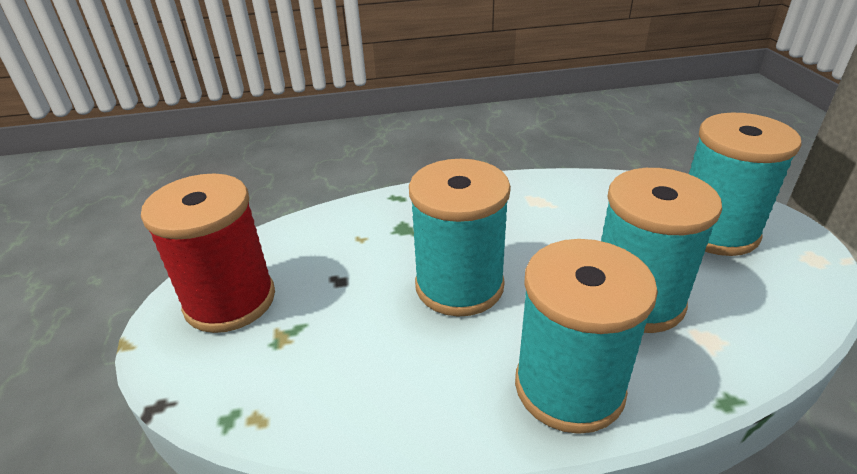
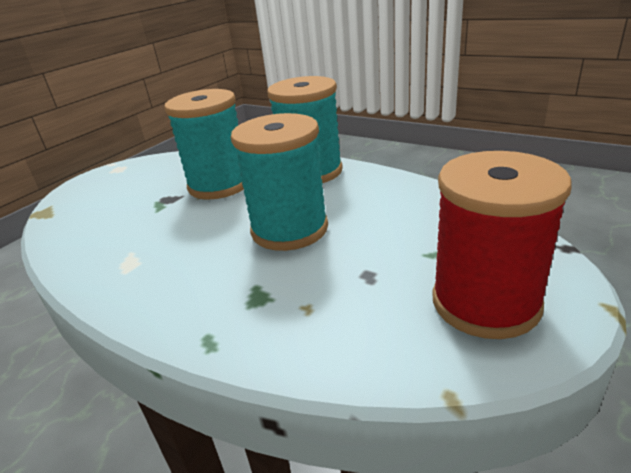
camera: 135 degrees left, 5 degrees down
(715, 231) = (112, 193): turquoise spool -> none

